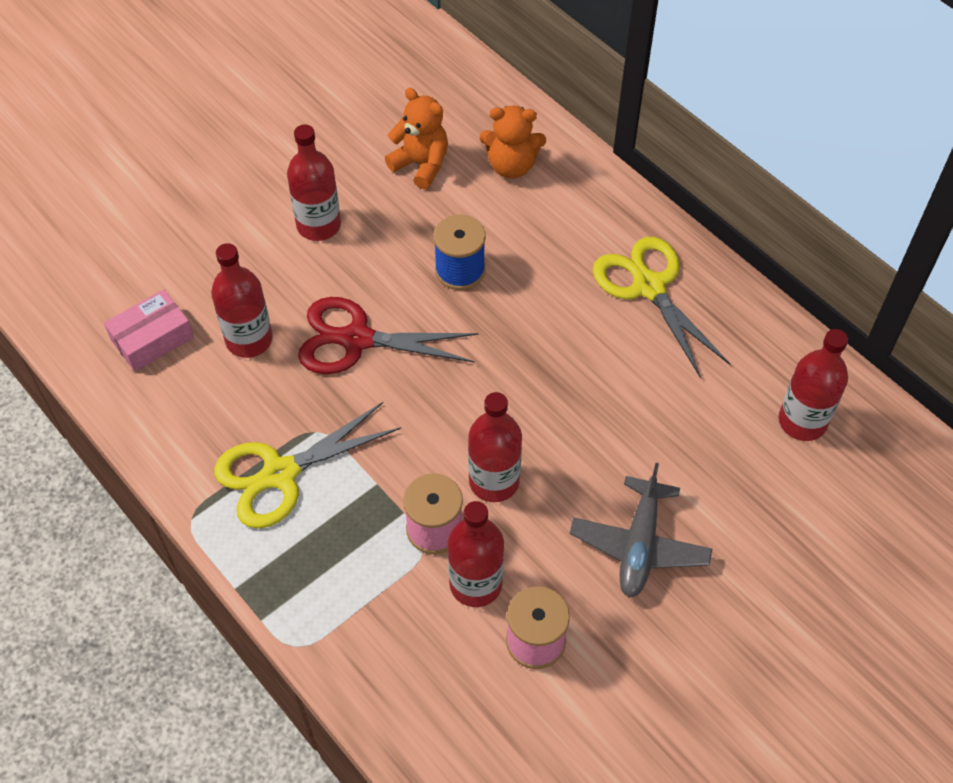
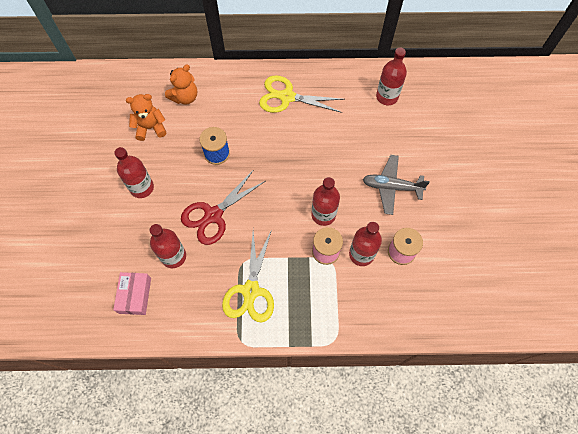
camera: 50 degrees left, 10 degrees up
(639, 545) = (391, 187): grey plane -> grey plane turned 135 degrees clockwise

